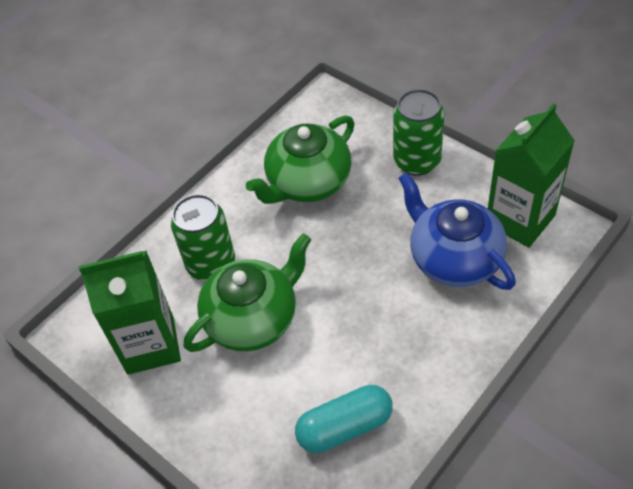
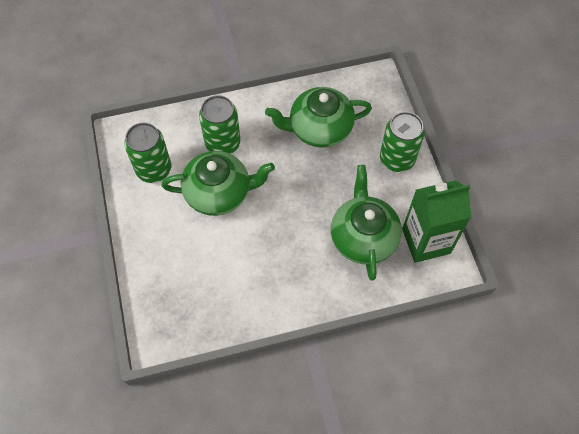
camera: 30 degrees right, 10 degrees up
(150, 345) = (154, 170): green carton -> green can
(345, 427) = (216, 291): turquoise capsule -> none
(454, 258) = (363, 237): blue teapot -> green teapot

